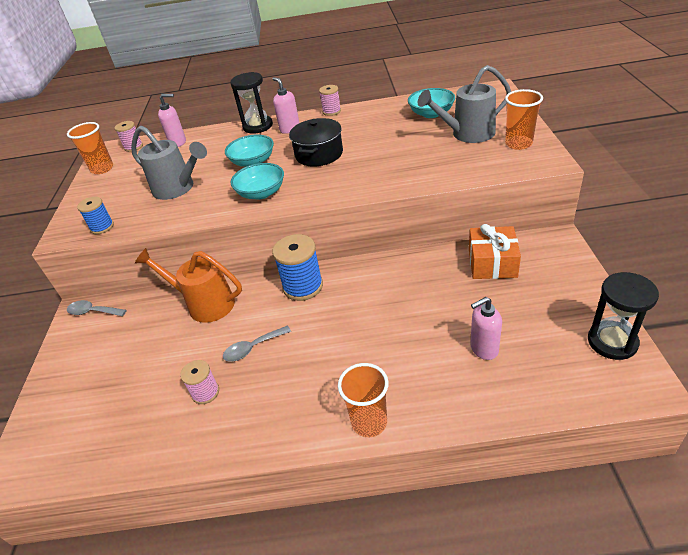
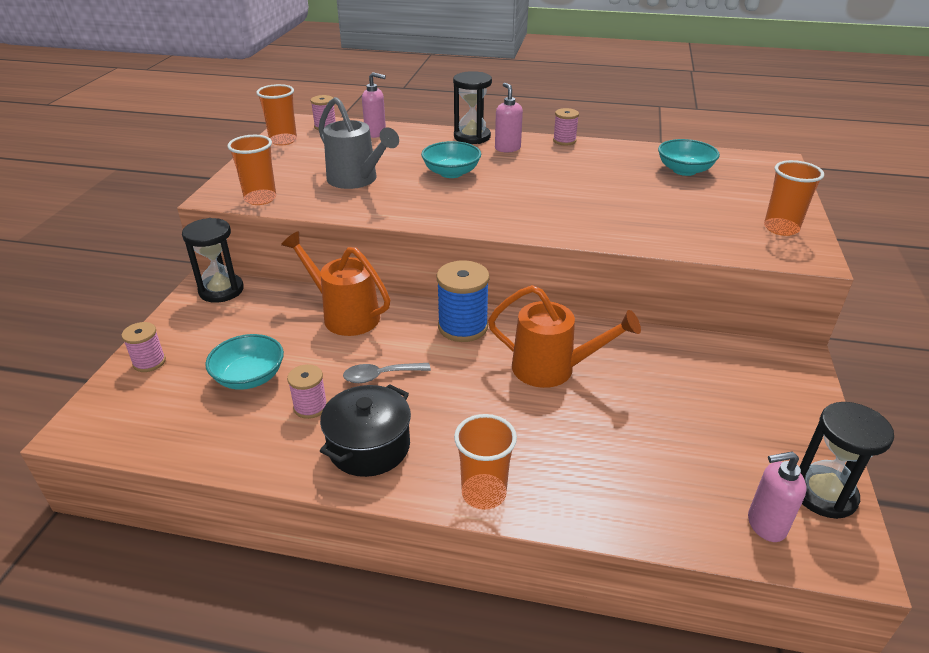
camera: 10 degrees right, 5 degrees down
(53, 395) = (149, 362): none -> pink spool
(93, 312) = (221, 290): grey spoon -> black hourglass
(102, 227) = (260, 199): blue spool -> orange cup
(261, 193) = (448, 207): turquoise bowl -> turquoise bowl (249, 377)
(319, 154) = (531, 183): black pot -> black pot (369, 446)
(385, 301) = (553, 369): none -> orange watering can
(467, 134) = (719, 203): grey watering can -> none
(483, 349) = (654, 455): pink soap dispenser -> pink soap dispenser (765, 525)
(492, 263) = (703, 362): orange gift -> none

